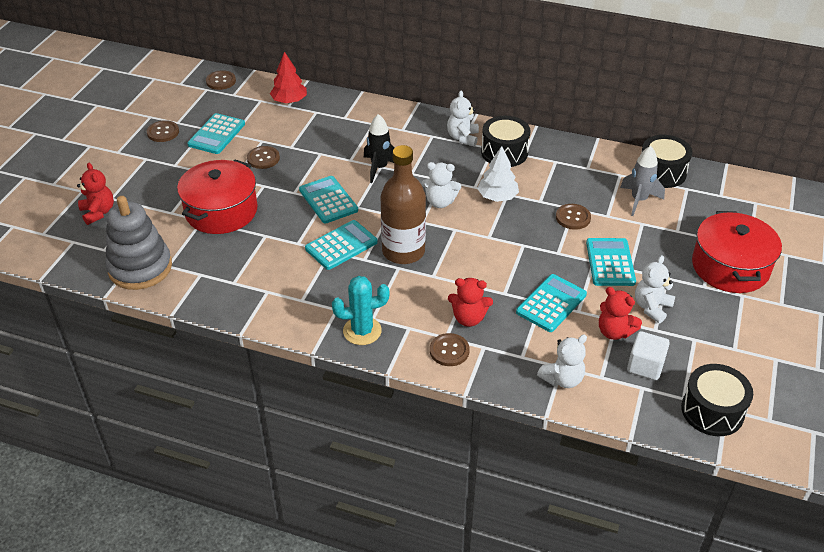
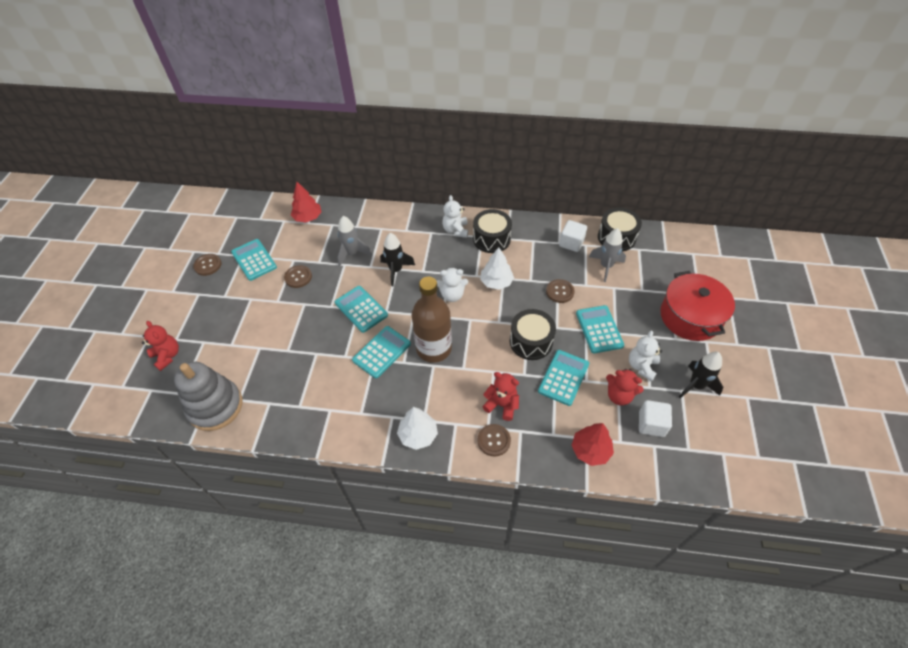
camera: 10 degrees left, 10 degrees up
(216, 134) = (254, 260): turquoise calculator -> turquoise calculator turned 135 degrees clockwise
(221, 81) = (246, 207): brown button -> none
(221, 211) = (274, 335): red pot -> none
(332, 144) = (352, 254): none -> grey rocket
(362, 331) = (418, 435): turquoise cactus -> white tree
(468, 318) = (502, 405): red teddy bear -> red teddy bear turned 150 degrees counterclockwise
(562, 379) = (590, 450): white teddy bear -> red tree
(602, 170) = (571, 243): none -> white cube
(712, 411) = (713, 457): black drum -> black drum (531, 341)
(714, 337) = (696, 385): none -> black rocket

